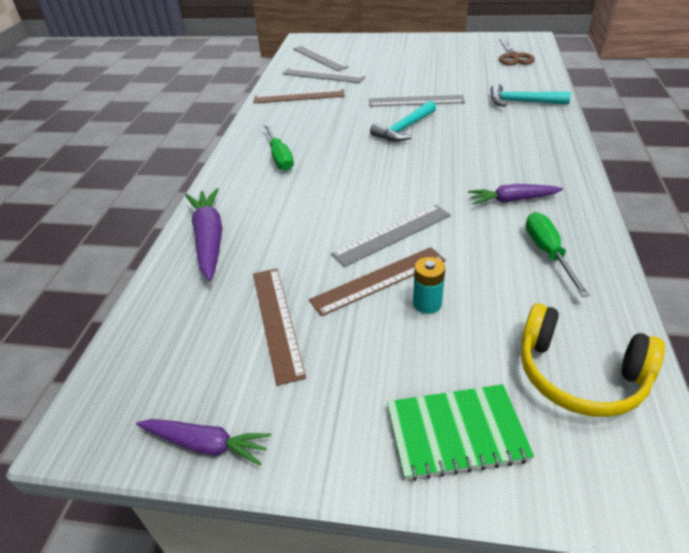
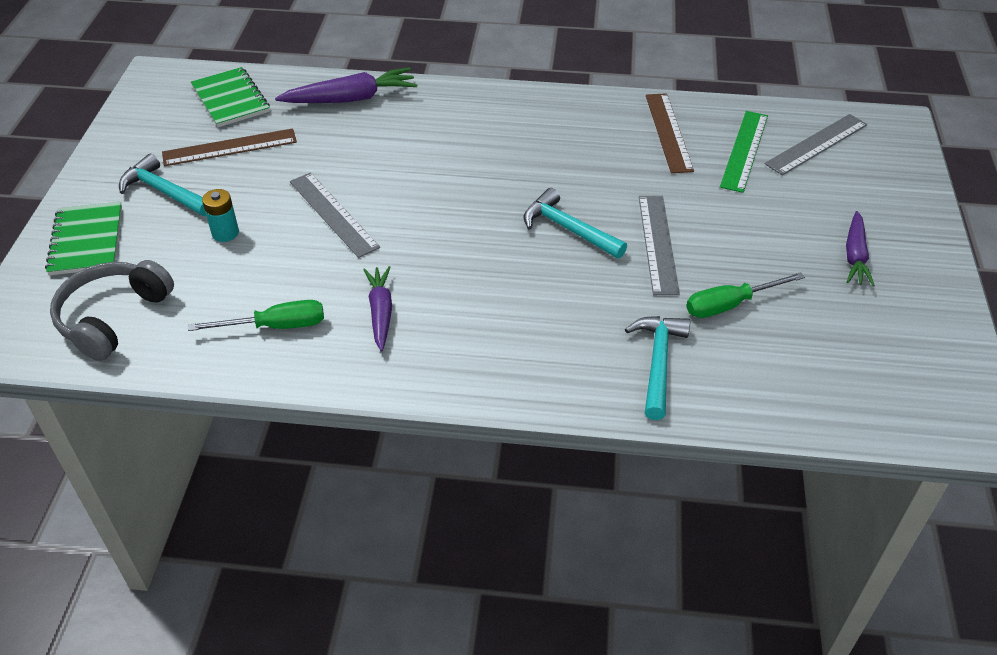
camera: 85 degrees right, 5 degrees up
(177, 334) = (231, 99): none -> green notebook
(205, 444) = (124, 126): purple carrot -> purple carrot (855, 256)
(279, 157) = (500, 128): green screwdriver -> green screwdriver (730, 305)
(323, 75) = (744, 150): grey ruler -> green ruler
(357, 369) = (164, 192): none -> turquoise hammer
(379, 280) = (265, 204): brown ruler -> none
(513, 57) = (861, 381): brown scissors -> none
(579, 375) = (112, 317): yellow headphones -> grey headphones

